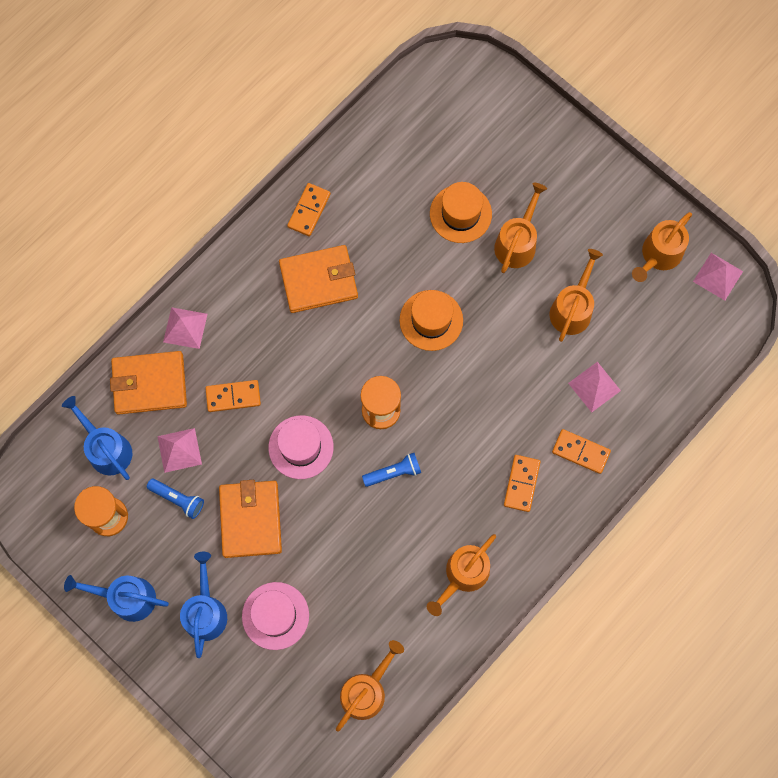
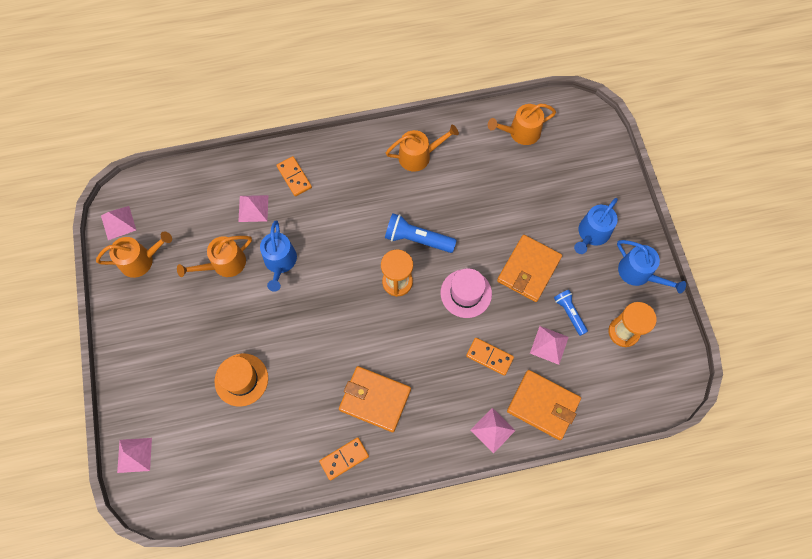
camera: 145 degrees left, 5 degrees down
(107, 449) = (599, 379): blue watering can -> blue watering can (280, 262)
(275, 615) = (549, 204): pink hat -> none
(394, 472) = (417, 239): blue flashlight -> blue flashlight, size x1.57
(431, 320) = (320, 318): orange hat -> none
(502, 90) = (134, 455): none -> pink pyramid
(517, 243) = (221, 332): orange watering can -> none
(521, 483) = (344, 182): orange domino -> none

